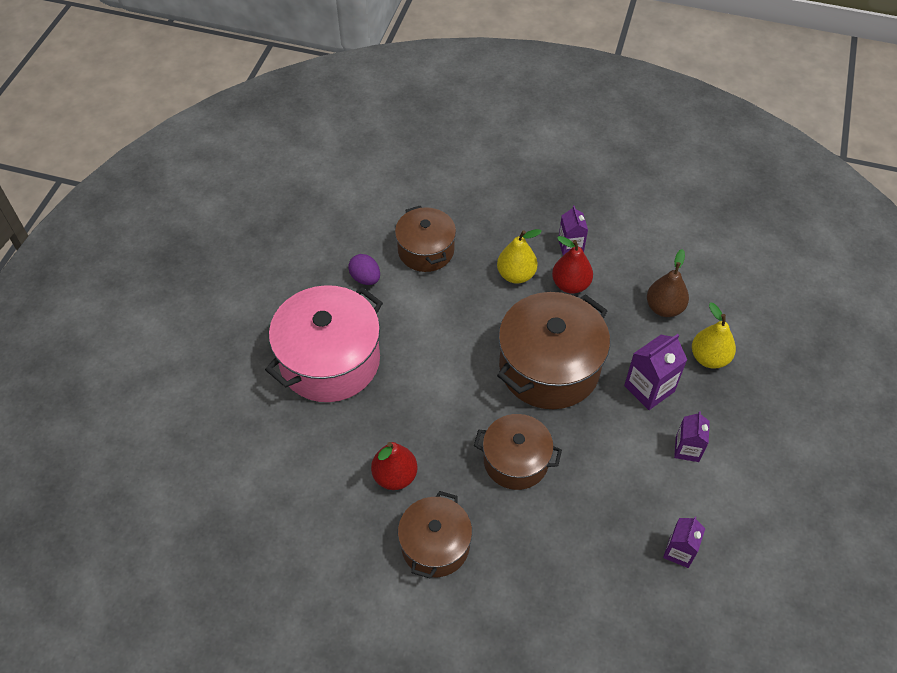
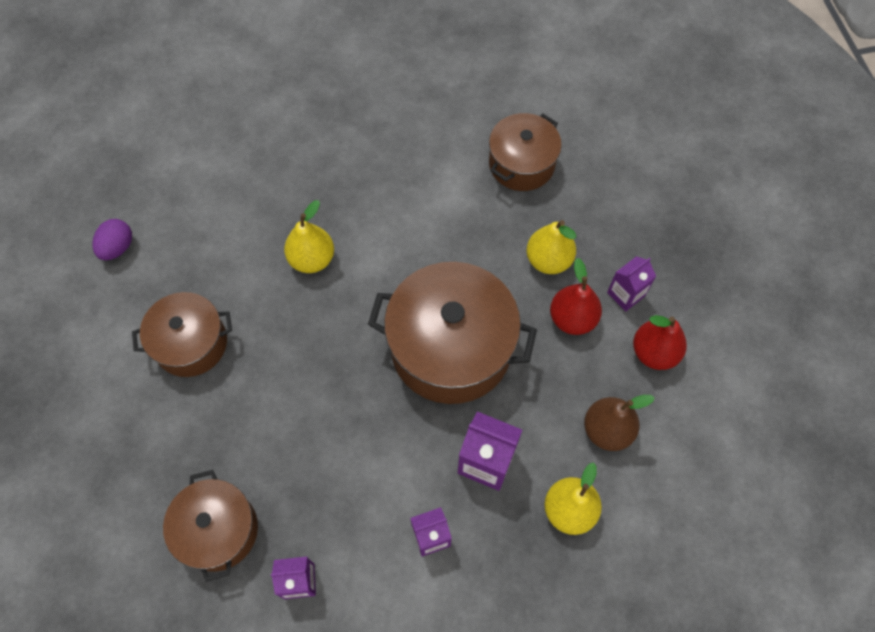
camera: 60 degrees right, 10 degrees up
(330, 360) = (339, 154): pink pot -> none
(365, 278) = (451, 132): purple egg -> purple egg (118, 247)
(395, 476) = (246, 272): red pear -> red pear (654, 352)
(414, 423) = (312, 259): none -> yellow pear
(516, 461) = (320, 370): brown pot -> brown pot (218, 530)

